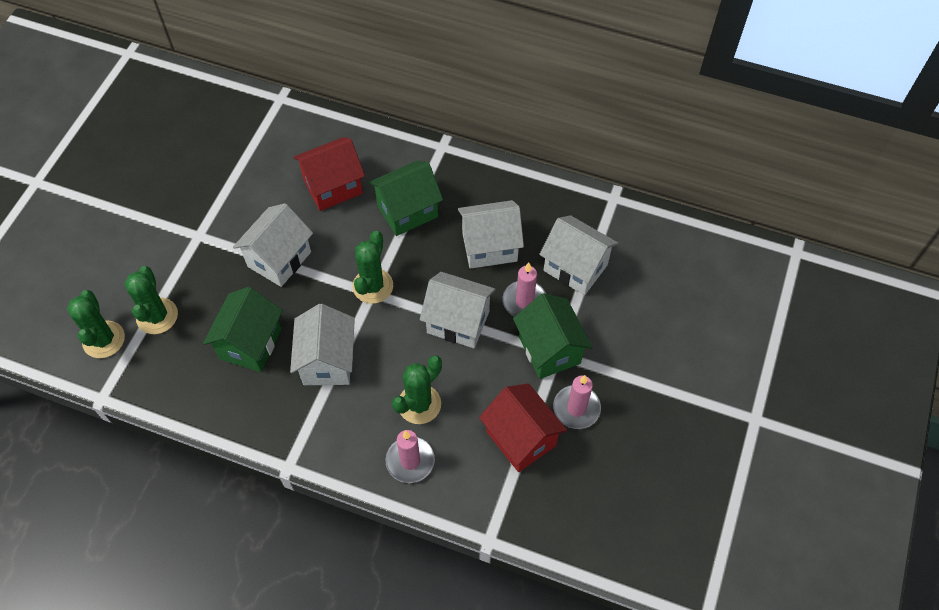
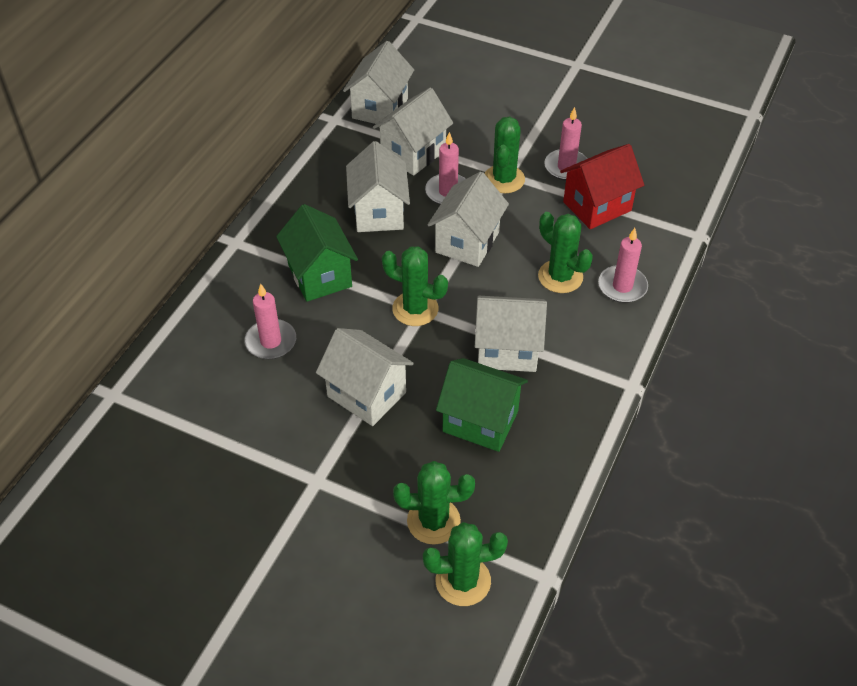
camera: 85 degrees left, 10 degrees down
(333, 187) = (271, 341): red house -> pink candle
(549, 350) = (504, 179): green house -> green cactus
(637, 233) = (380, 108): none -> white house

